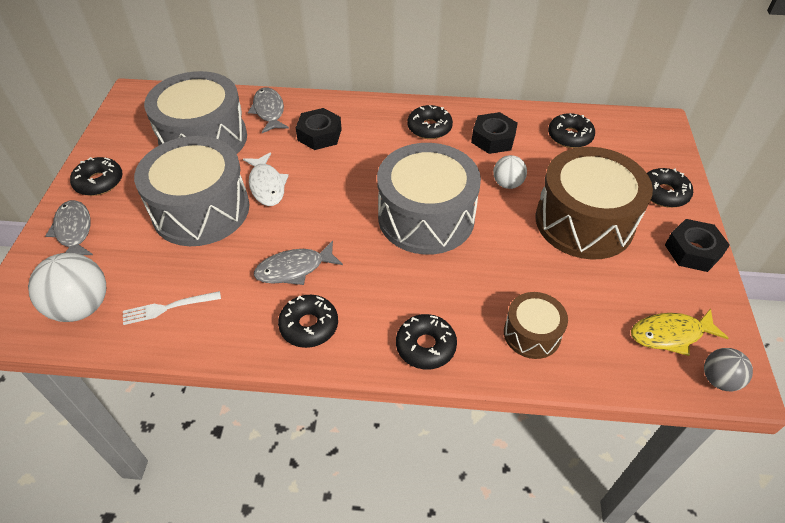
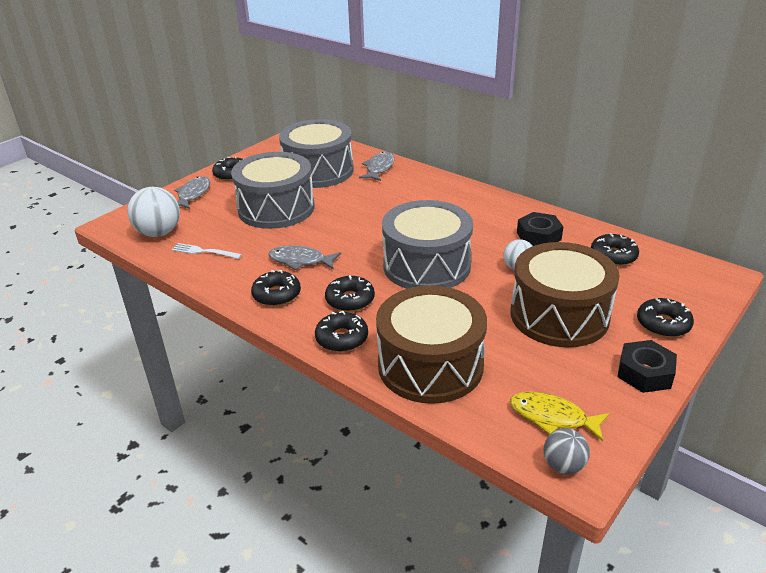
camera: 35 degrees right, 15 degrees down
(267, 185) = (332, 209): white fish -> none
(319, 135) = (400, 192): black nut -> none
(429, 128) = (491, 213): black donut -> black donut (350, 300)
(532, 334) = (430, 365): brown drum -> brown drum, size x1.98

